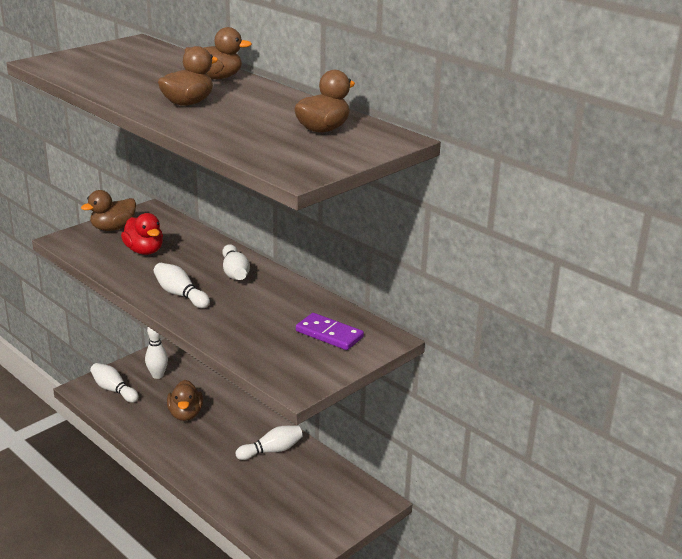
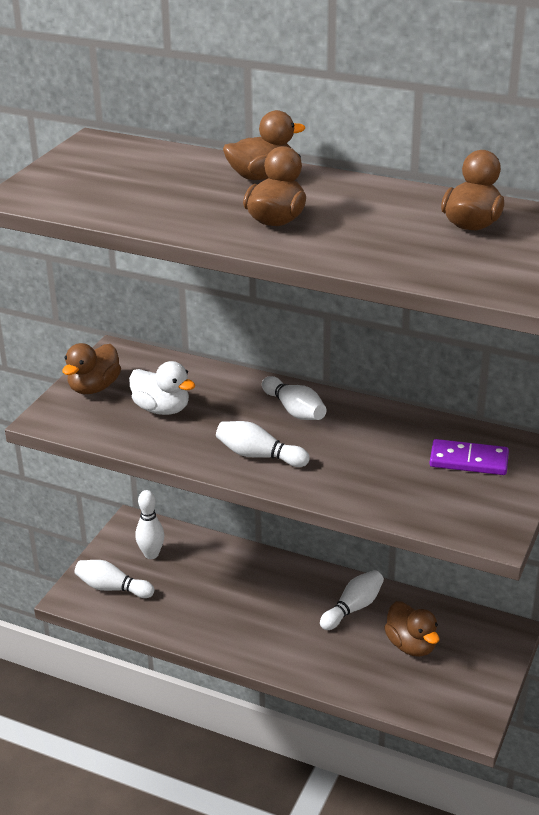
camera: 20 degrees left, 5 degrees up
(144, 251) = (162, 409): red duck -> white duck
(185, 414) = (222, 593): brown duck -> brown duck (411, 645)

